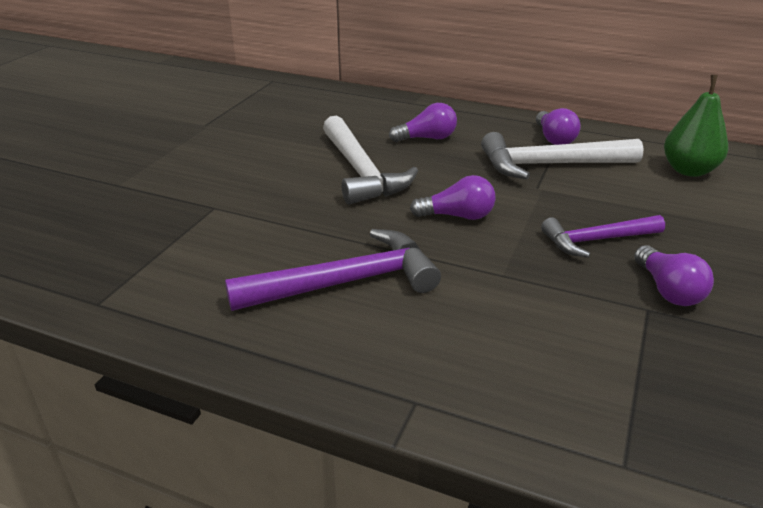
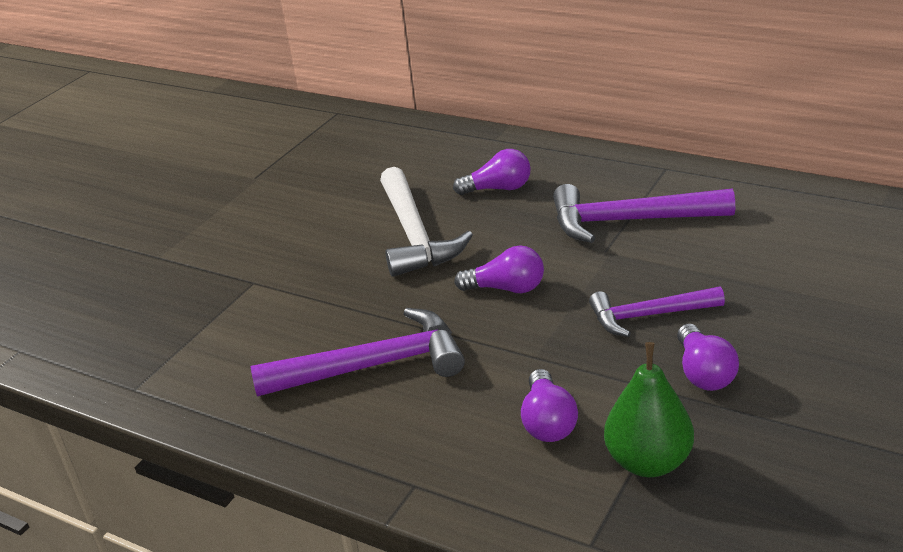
camera: 10 degrees right, 0 degrees up
(550, 165) = (629, 221): white hammer -> purple hammer
(554, 139) = (646, 185): purple light bulb -> purple light bulb (548, 422)
(689, 170) = (790, 225): green pear -> green pear (648, 462)

